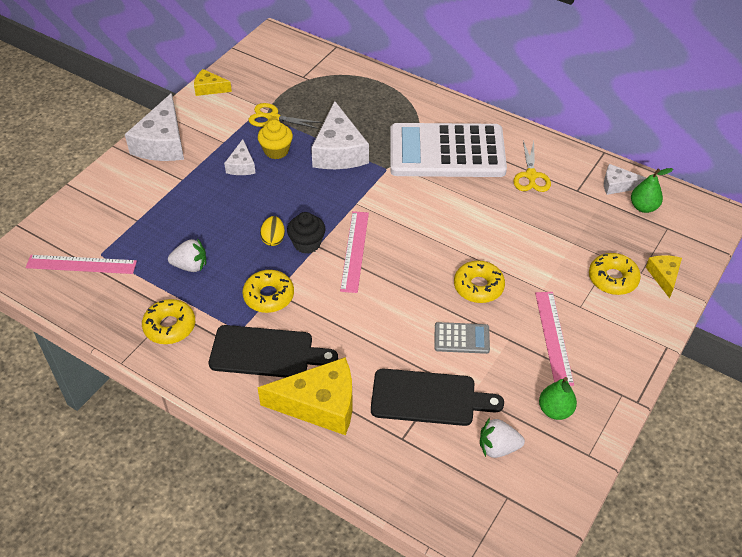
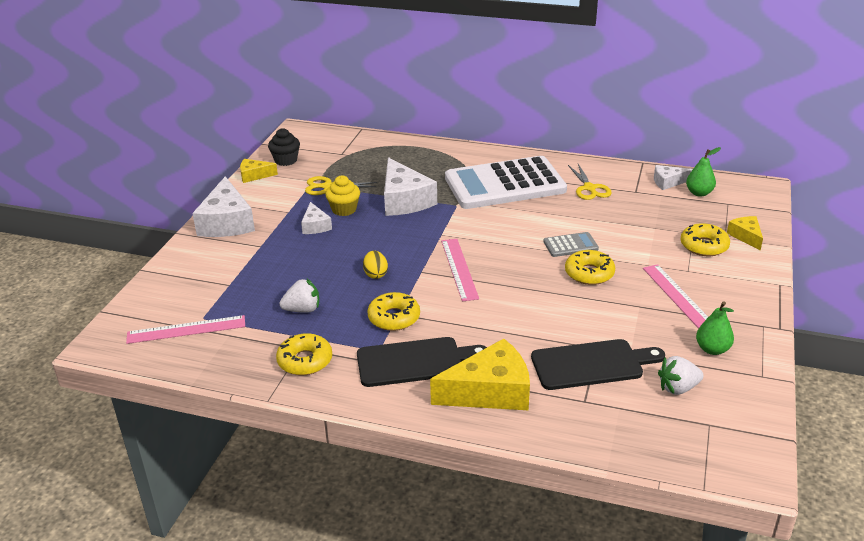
camera: 15 degrees left, 15 degrees down
(307, 244) = (410, 272): black cupcake -> black cupcake (286, 160)
(461, 338) = (596, 314): grey calculator -> grey calculator (570, 245)

